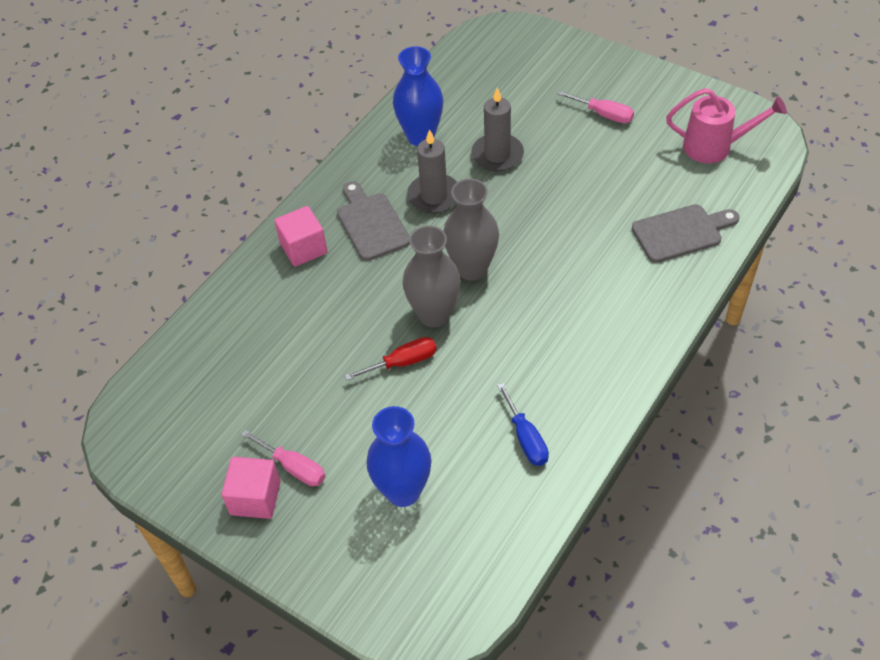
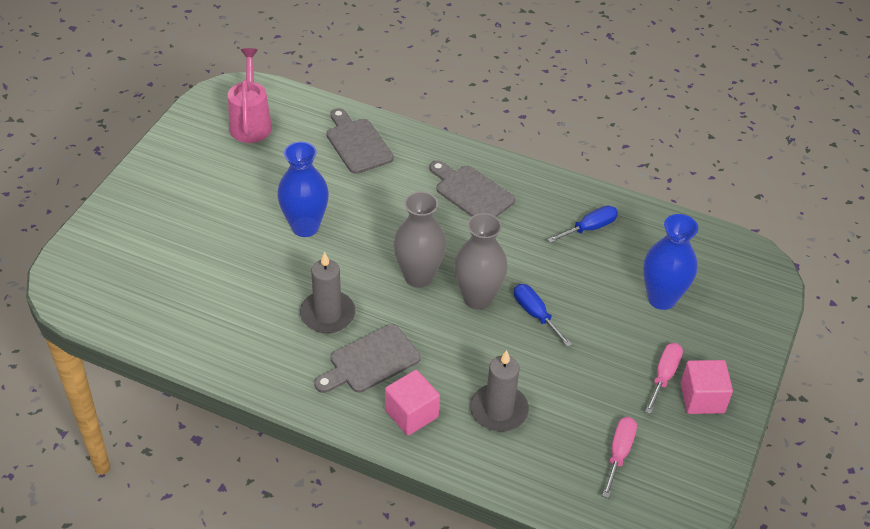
camera: 105 degrees left, 5 degrees down
(403, 362) = (535, 314): red screwdriver -> blue screwdriver
(420, 136) = (240, 335): blue vase -> blue vase (305, 227)
(497, 155) = (266, 270): grey candle -> grey candle (499, 410)
(595, 328) = (471, 192): none -> grey cutting board
(603, 114) = (207, 195): pink screwdriver -> pink screwdriver (619, 453)

